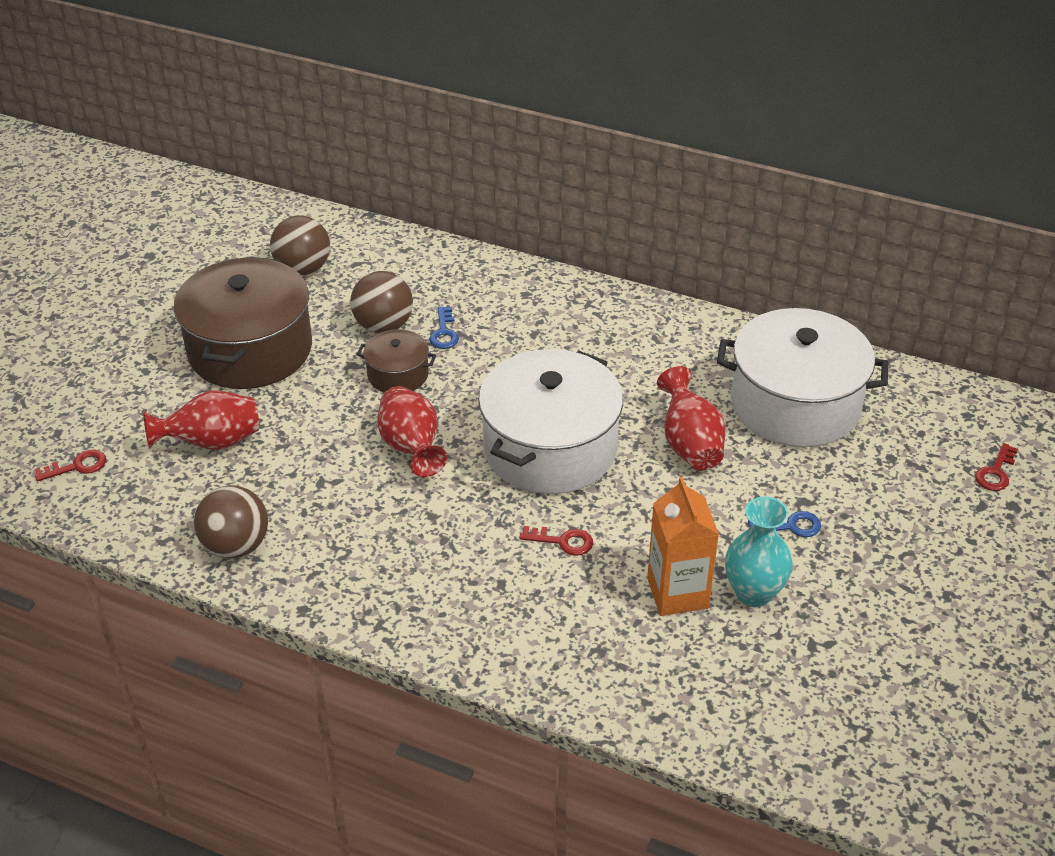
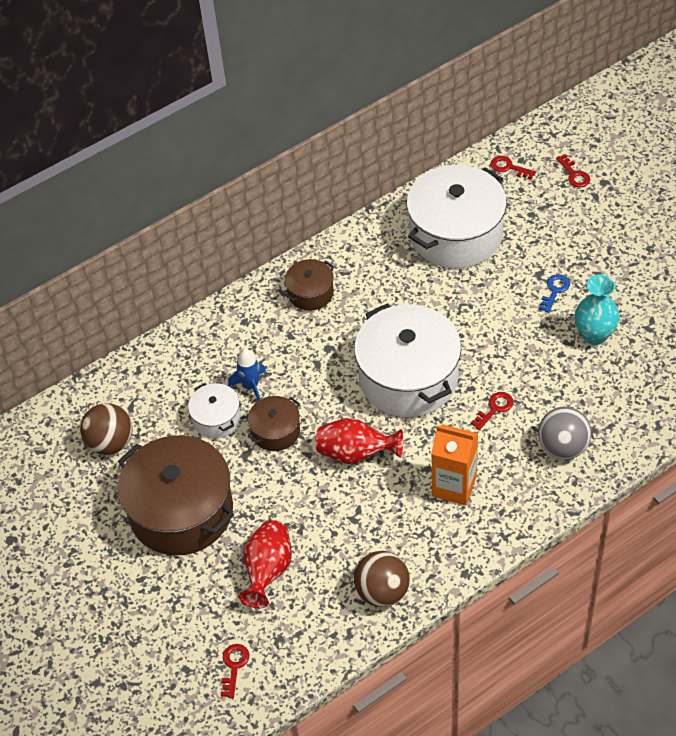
camera: 55 degrees left, 10 degrees up
(384, 326) = (216, 418): brown ball -> white pot
(444, 333) = (251, 386): blue key -> blue rocket
(552, 629) = (563, 447): none -> grey ball
(605, 325) = (310, 293): none -> brown pot
(677, 593) = (572, 371): orange carton -> orange carton (454, 486)
(690, 444) = (454, 304): red vase -> none
(943, 409) = (509, 167): none -> red key

